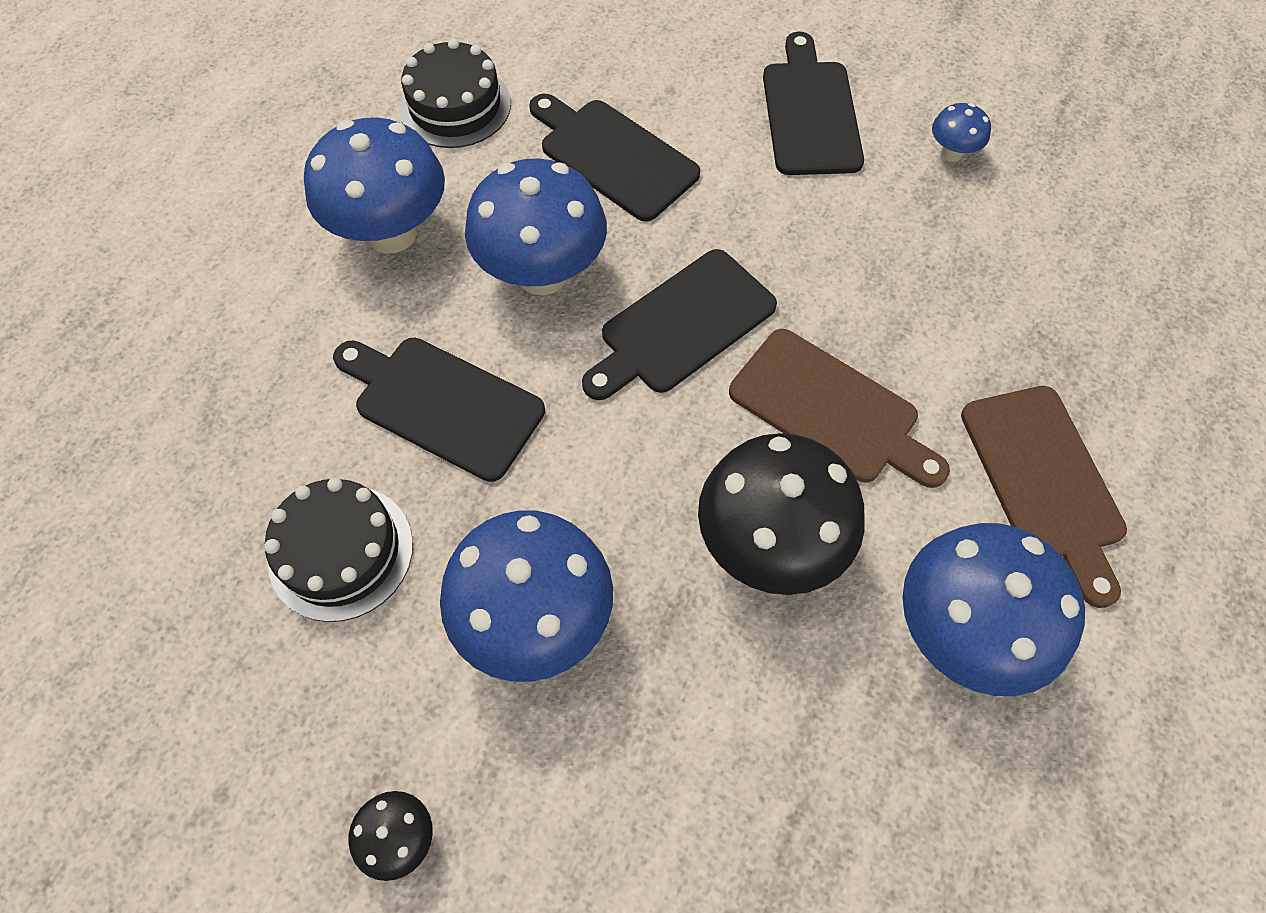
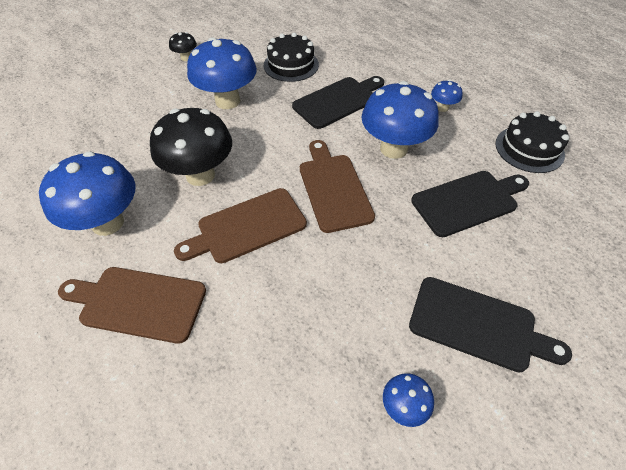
camera: 115 degrees right, 10 degrees down
(392, 233) = (442, 108): blue mushroom -> blue mushroom, size x0.45
(682, 326) = (333, 188): black cutting board -> brown cutting board

